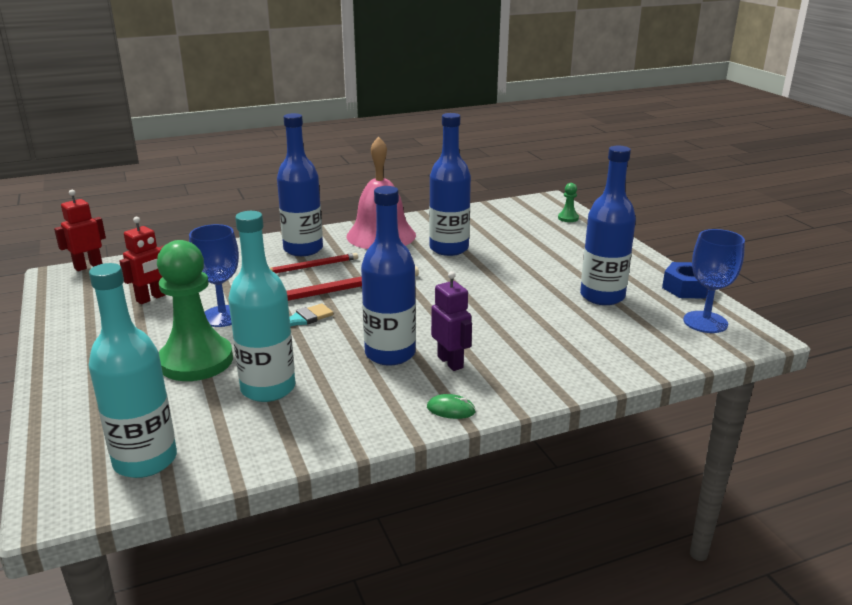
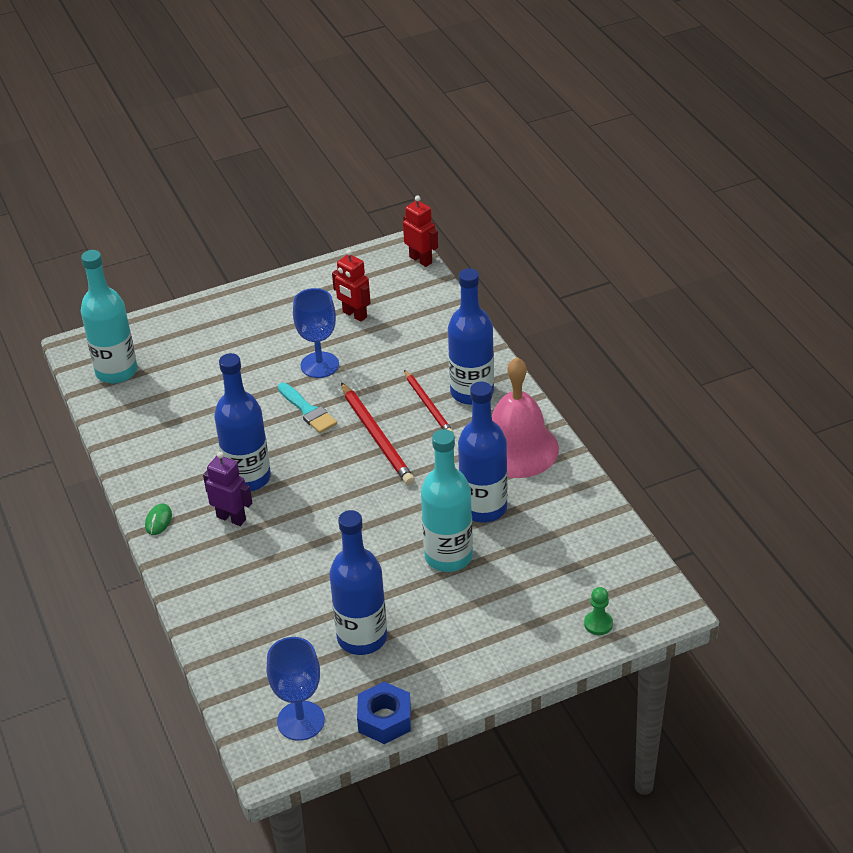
camera: 90 degrees right, 15 degrees up
(196, 361) = (243, 366): green pawn -> none
(268, 388) = (199, 413): turquoise bottle -> turquoise bottle (448, 556)
(450, 362) = (231, 518): purple robot -> purple robot turned 120 degrees counterclockwise

